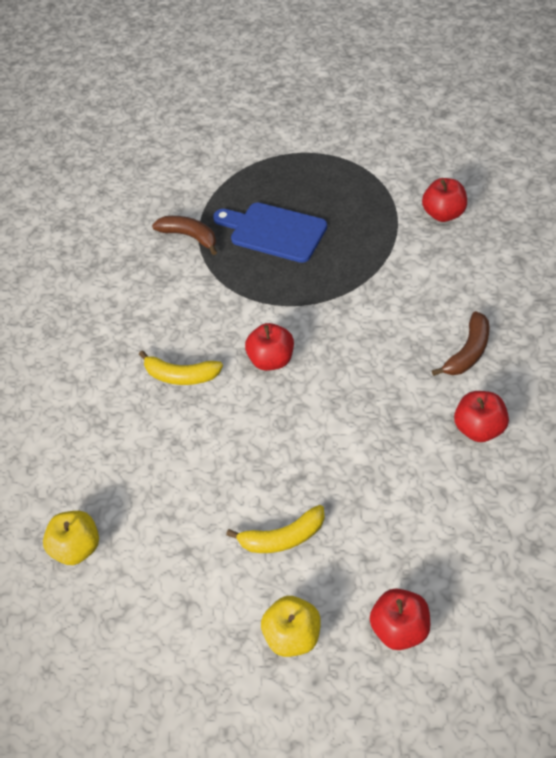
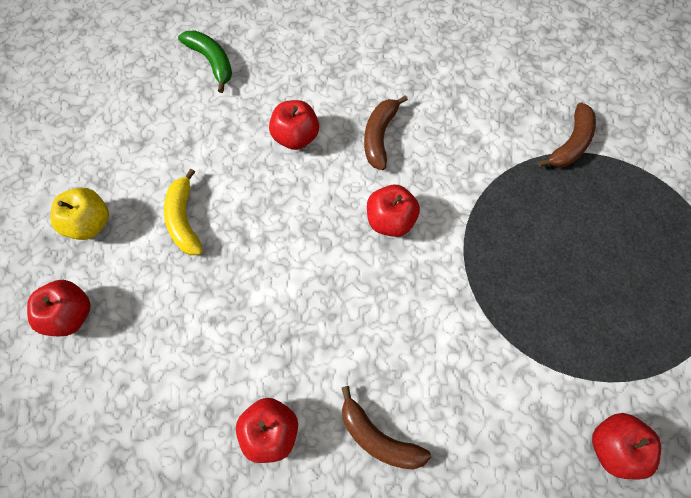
camera: 85 degrees right, 15 degrees up
(78, 547) = (212, 62): yellow apple -> green banana
(181, 375) = (379, 136): yellow banana -> brown banana
(181, 448) = (296, 136): none -> red apple
(273, 232) = (578, 230): blue cutting board -> none

